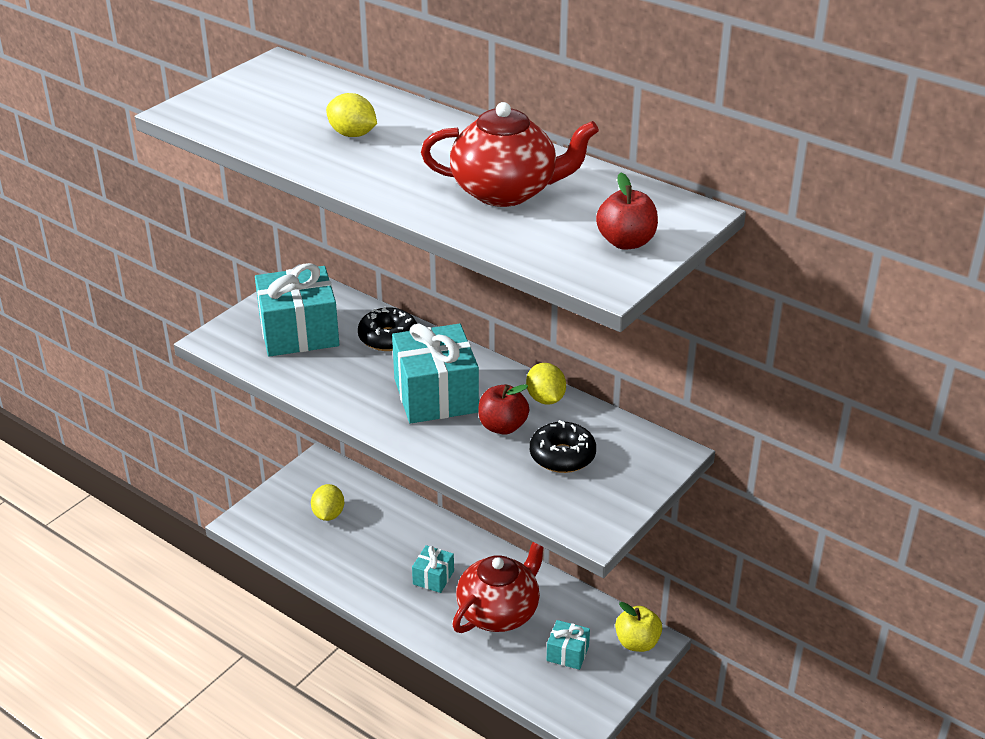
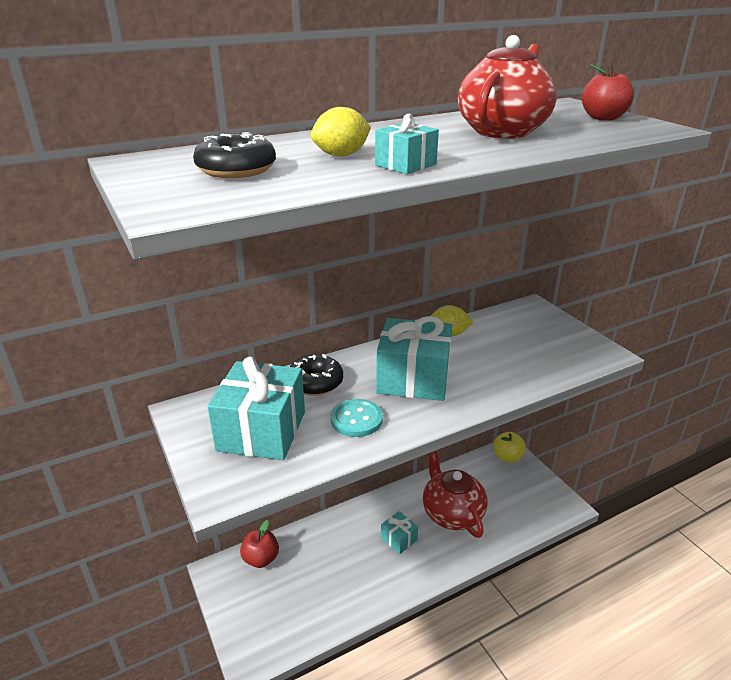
camera: 65 degrees left, 5 degrees down
(328, 514) = (285, 585): yellow lemon -> none
(346, 378) = (356, 419): none -> turquoise button
(502, 426) = (472, 359): red apple -> red apple (261, 559)
(562, 456) = (519, 344): black donut -> black donut (236, 170)
(567, 653) = (505, 492): turquoise gift -> turquoise gift (405, 165)

